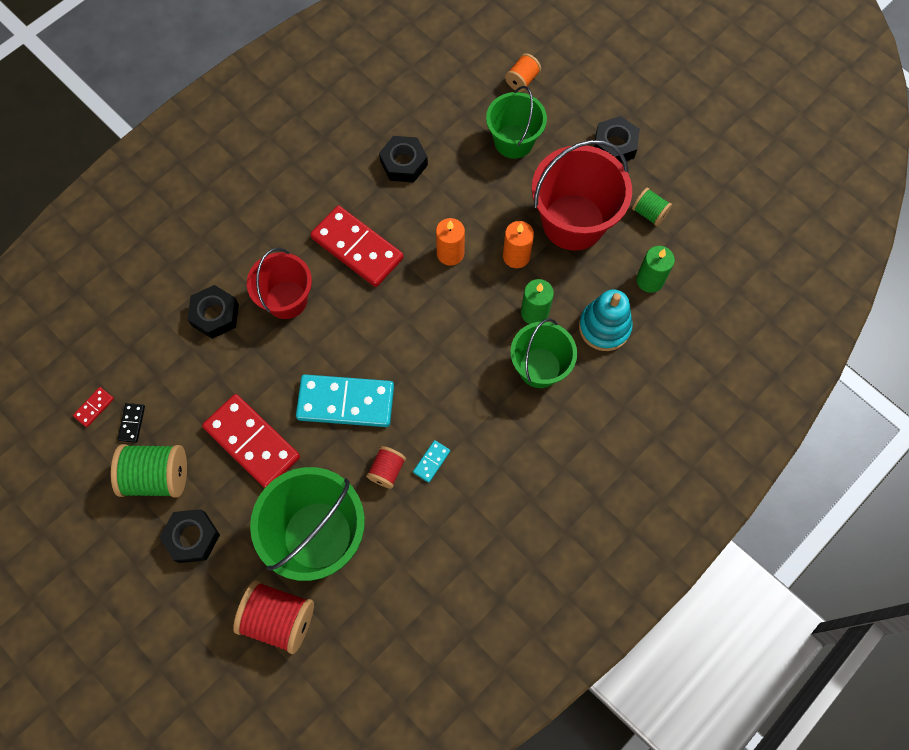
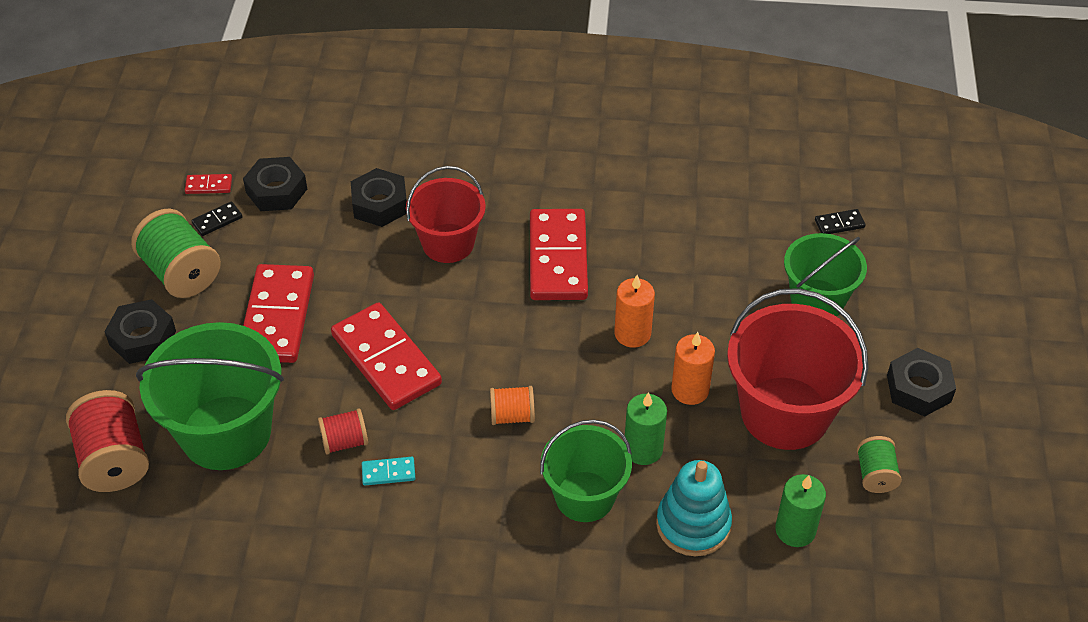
camera: 50 degrees right, 20 degrees down
(346, 402) = (386, 359): turquoise domino -> red domino
(404, 163) = (689, 231): black nut -> black nut (276, 191)
(471, 84) = (839, 224): none -> black domino
(522, 80) = (895, 260): orange spool -> orange spool (512, 416)

